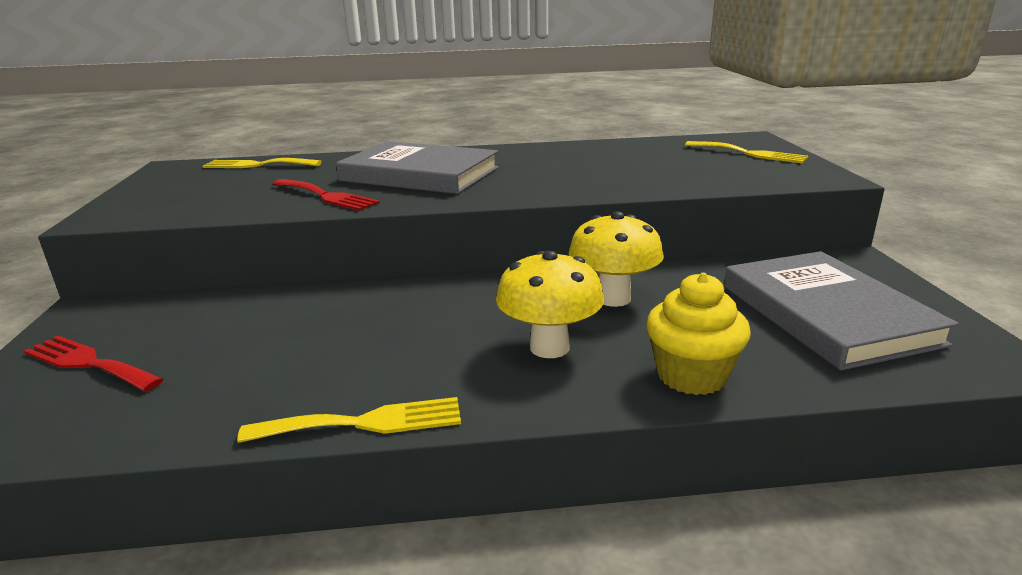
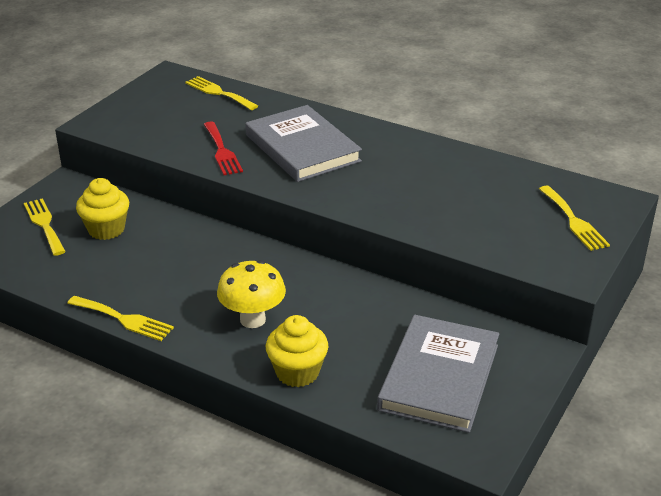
camera: 35 degrees right, 10 degrees up
(89, 363) = (44, 224): red fork -> yellow fork
(209, 334) = (106, 229): none -> yellow cupcake
(613, 298) = (333, 303): yellow mushroom -> none

